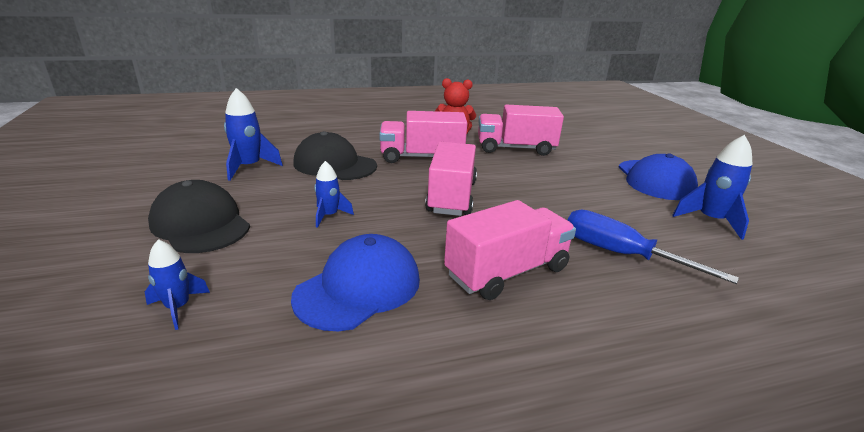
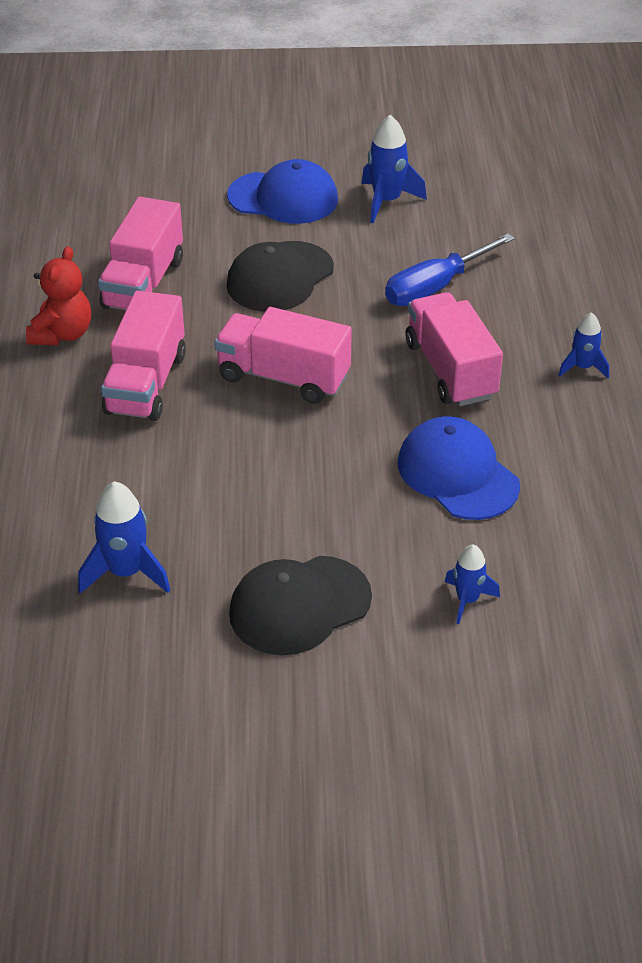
camera: 75 degrees left, 15 degrees up
(329, 216) = (306, 489): blue rocket -> blue rocket (583, 367)
(334, 164) = (145, 477): black cap -> black cap (280, 277)

